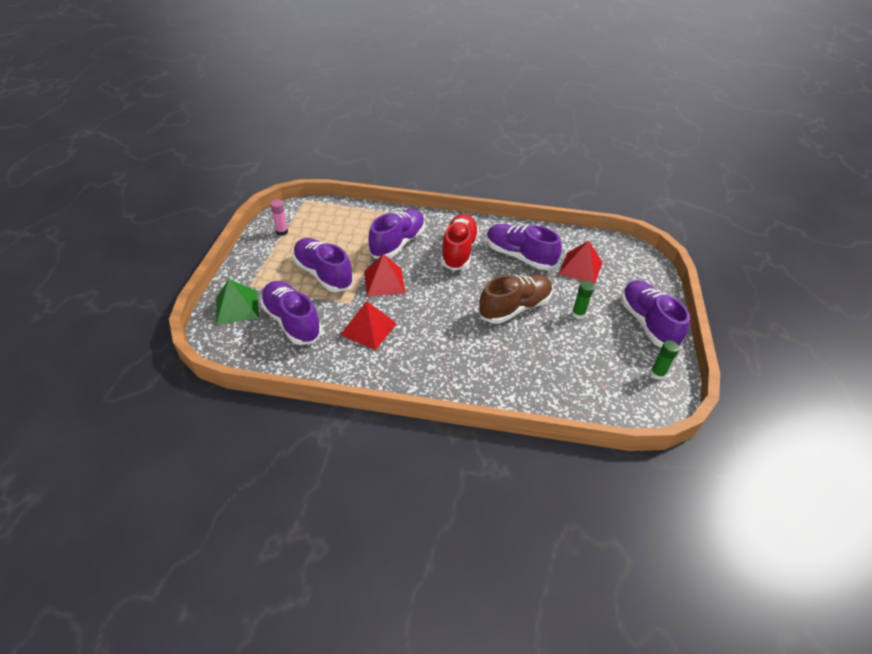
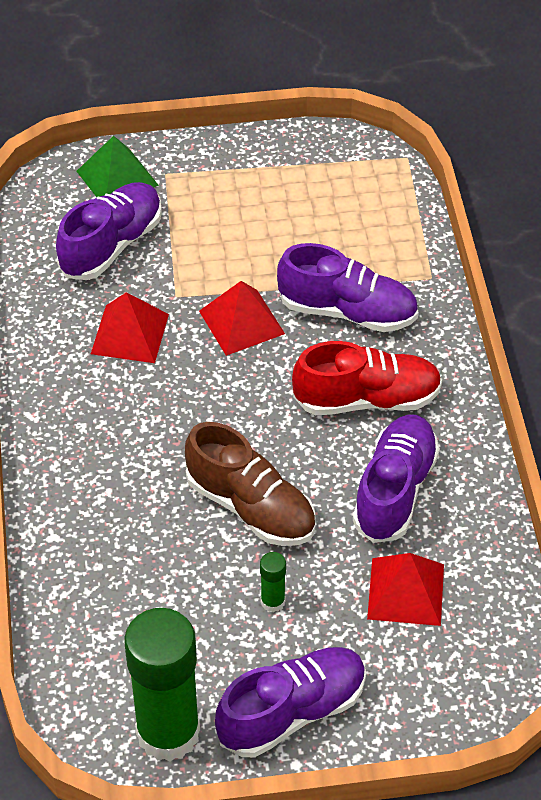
camera: 75 degrees right, 5 degrees up
(282, 232) = (305, 161): pink glue stick -> none
(323, 274) = (227, 244): purple shoe -> none
(657, 374) = (168, 732): green glue stick -> green glue stick, size x2.45

